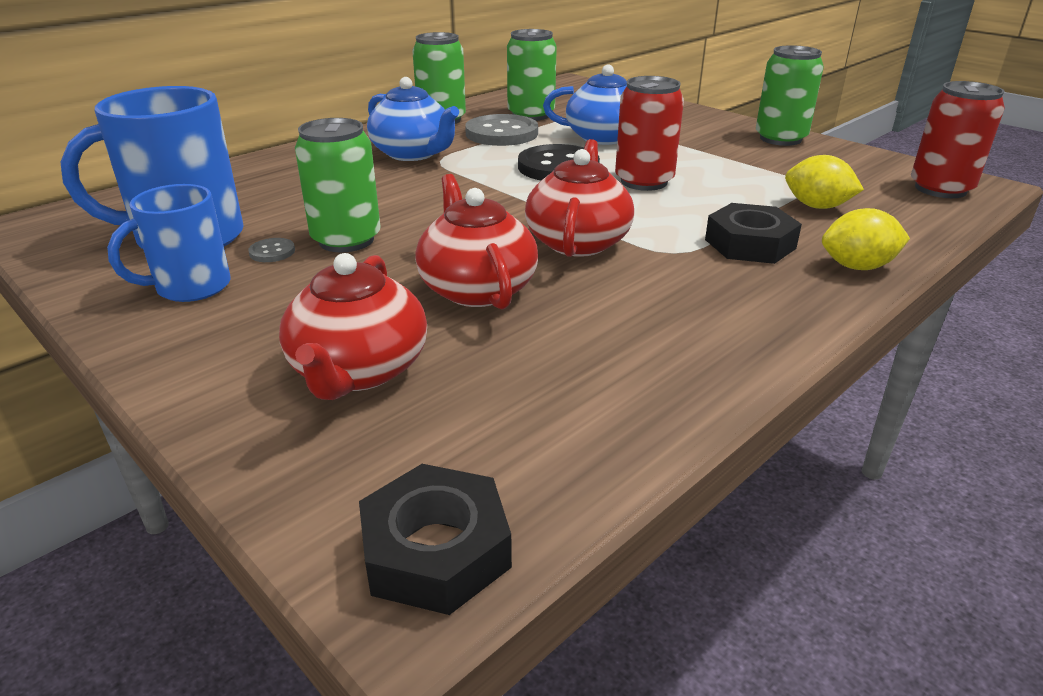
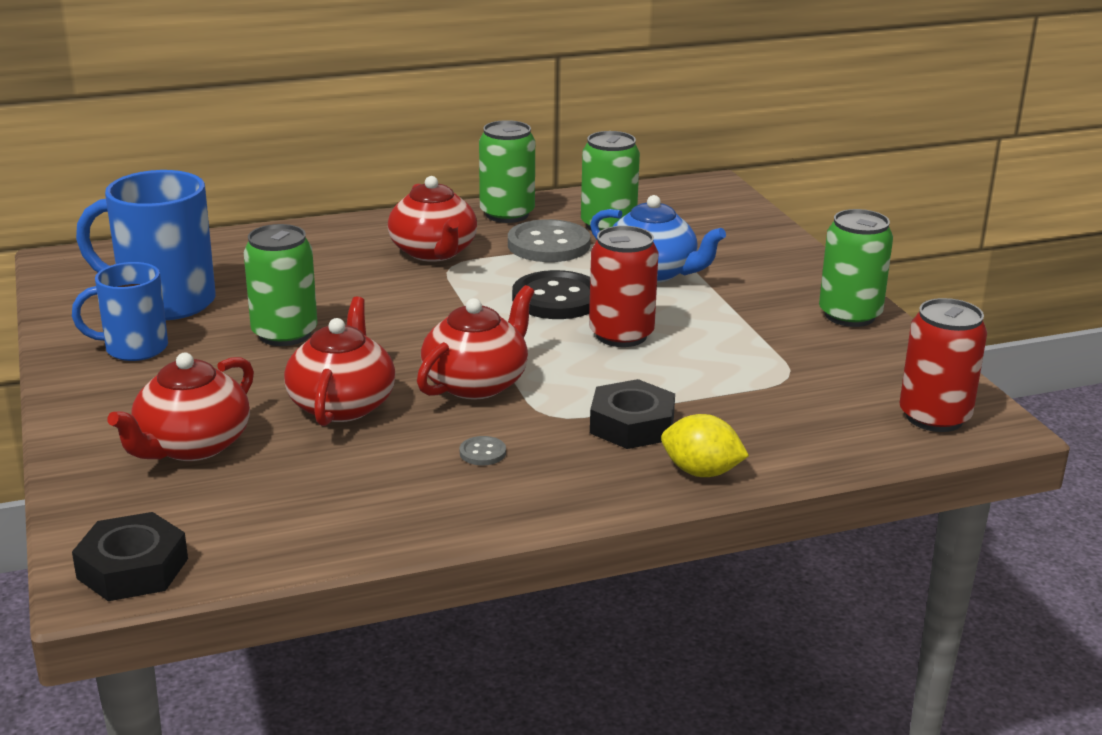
camera: 25 degrees right, 5 degrees down
(272, 252) = (217, 331): grey button -> grey button (482, 453)
(413, 153) = (434, 252): blue teapot -> red teapot
(817, 206) = (760, 404): yellow lemon -> none

